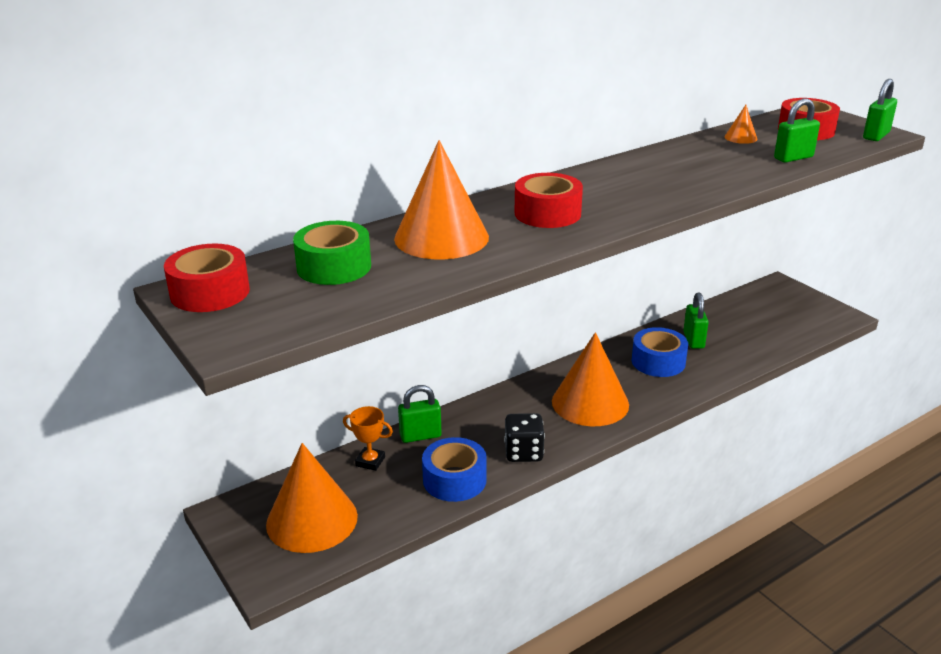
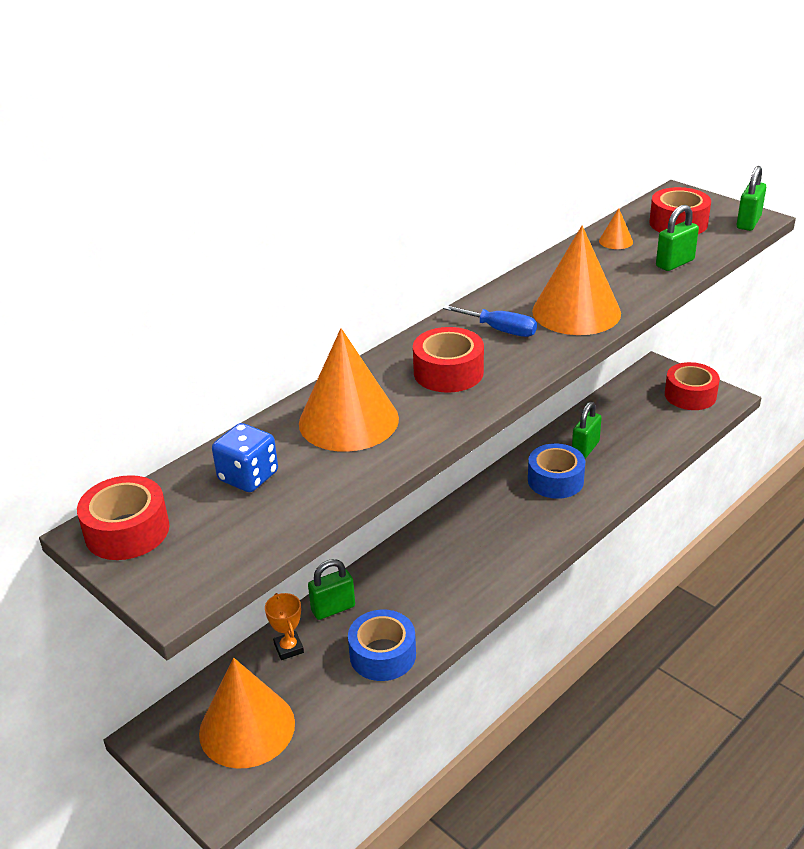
camera: 10 degrees left, 5 degrees up
(334, 267) = (248, 476): green tape -> blue dice
(370, 461) = (289, 648): orange trophy -> orange trophy turned 60 degrees clockwise
(523, 452) = (445, 611): black dice -> none
(590, 403) = (498, 540): orange cone -> orange cone (576, 312)
(608, 189) = (500, 330): none -> blue screwdriver
(693, 340) = (585, 448): green padlock -> green padlock turned 45 degrees clockwise
(807, 310) = (690, 395): none -> red tape

